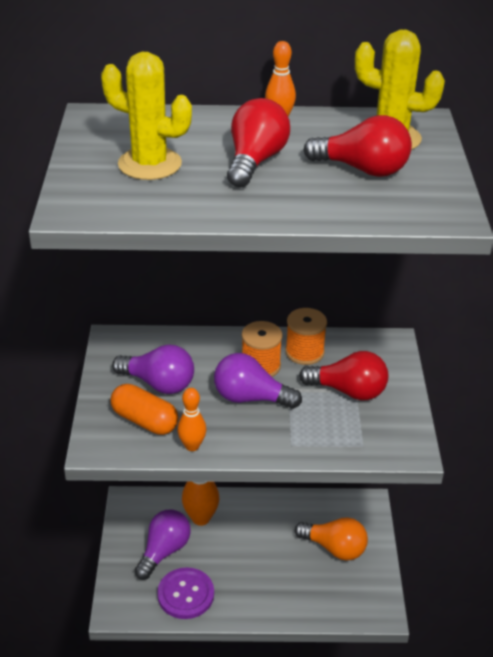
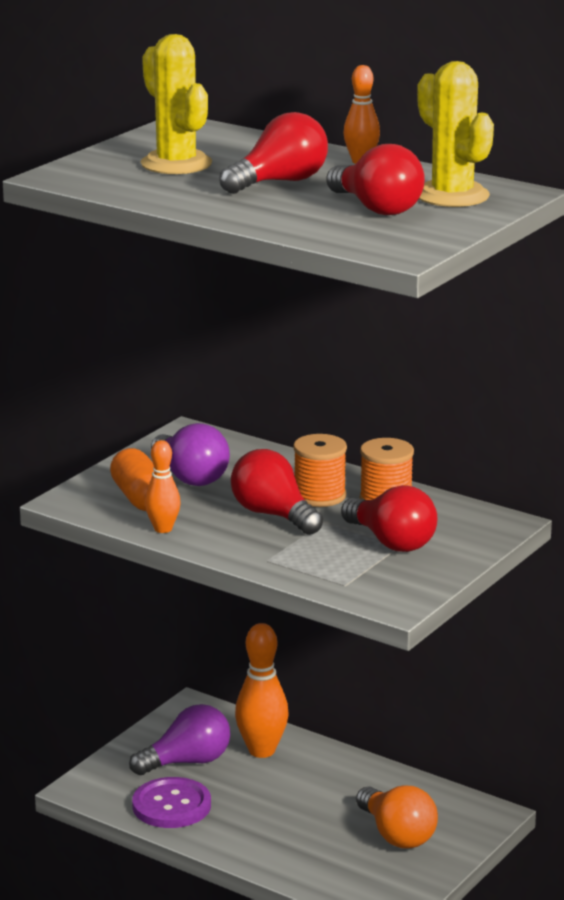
camera: 35 degrees right, 15 degrees down
(250, 398) = (273, 515): purple light bulb -> red light bulb

